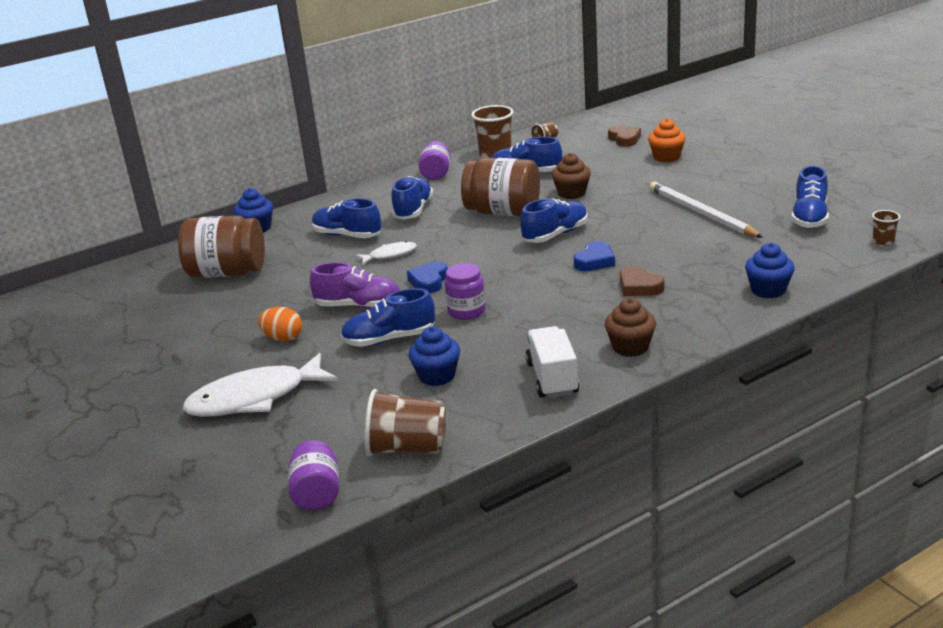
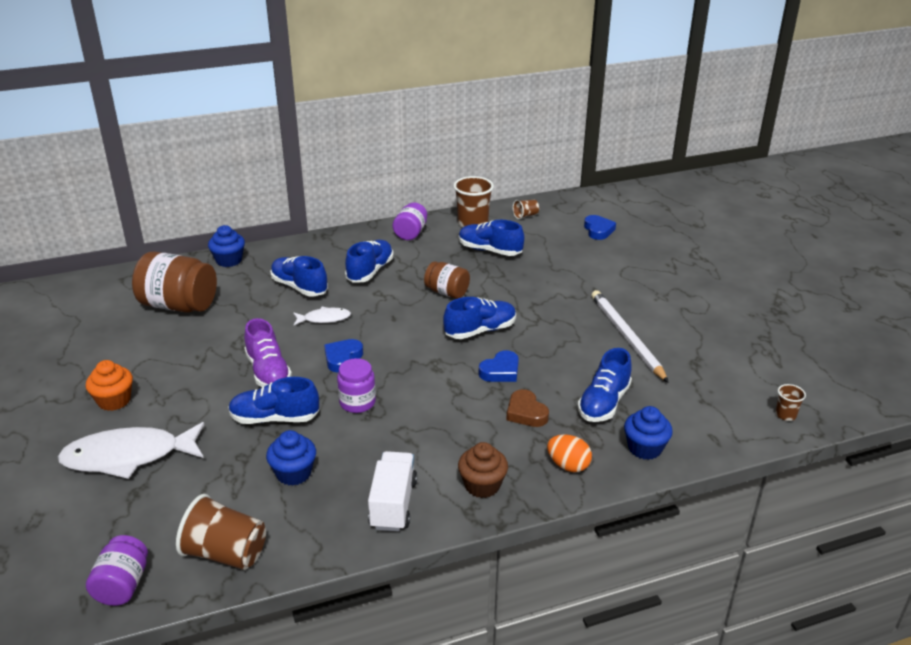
camera: 10 degrees right, 5 degrees up
(283, 338) = (186, 393): orange egg -> orange egg (568, 465)
(358, 306) = (268, 372): purple shoe -> purple shoe turned 45 degrees clockwise
(503, 212) = (447, 292): brown jar -> brown jar, size x0.58
(571, 193) = (519, 284): brown cupcake -> none
(624, 139) = (598, 230): brown heart -> blue heart
(666, 157) = (626, 261): orange cupcake -> orange cupcake (114, 400)
(809, 217) = (727, 367): blue shoe -> blue shoe (604, 403)

